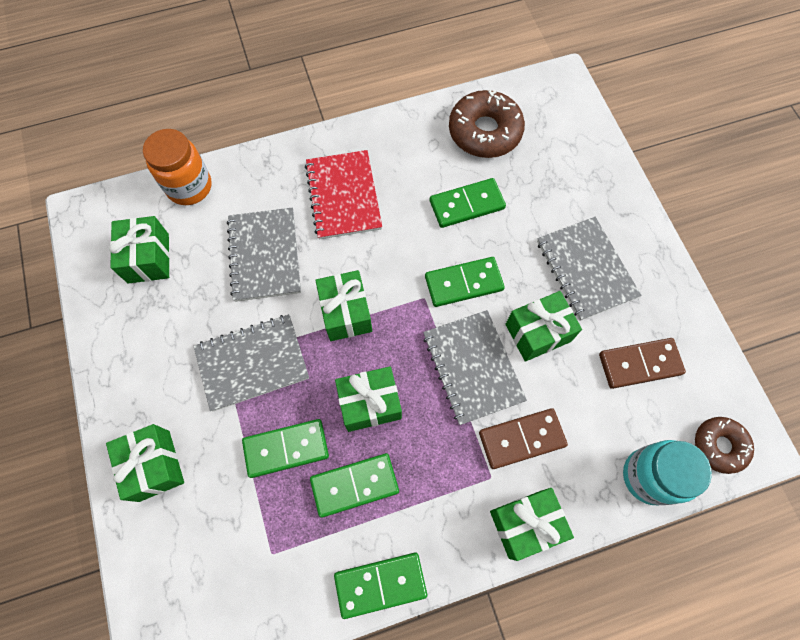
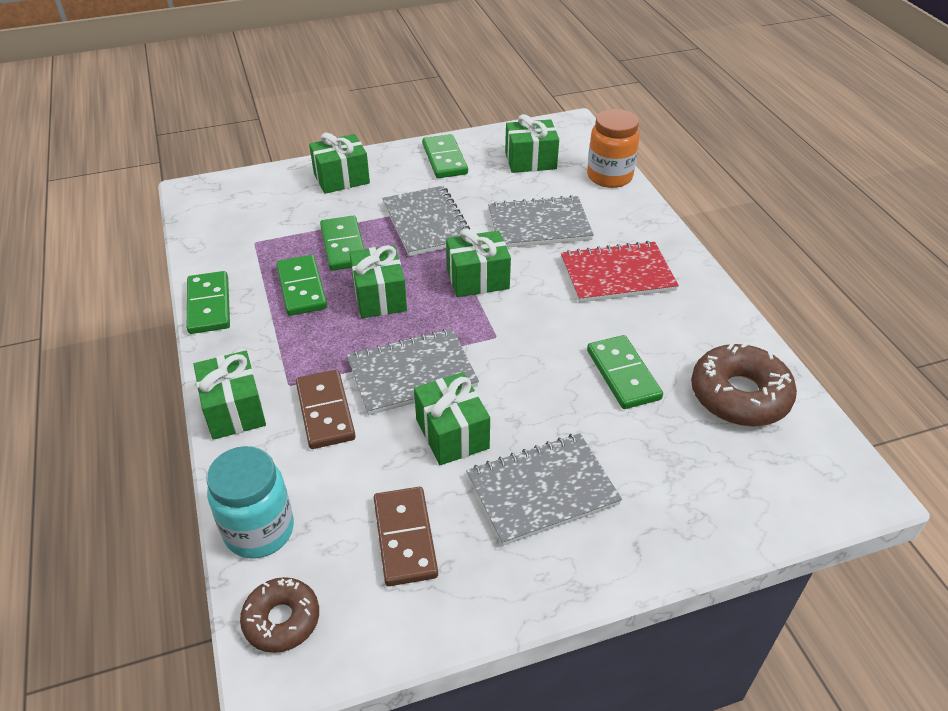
camera: 90 degrees right, 25 degrees down
(464, 283) = (515, 369): green domino -> green domino (444, 159)

